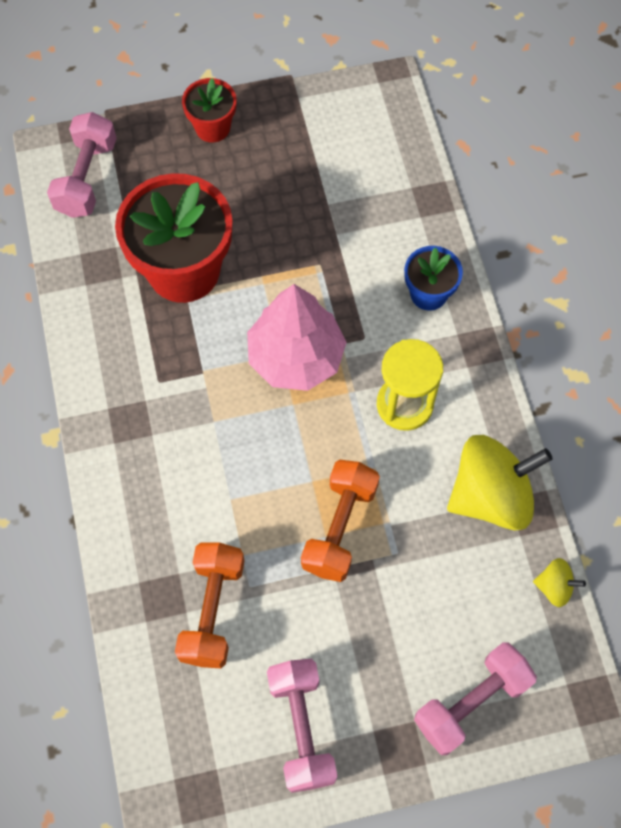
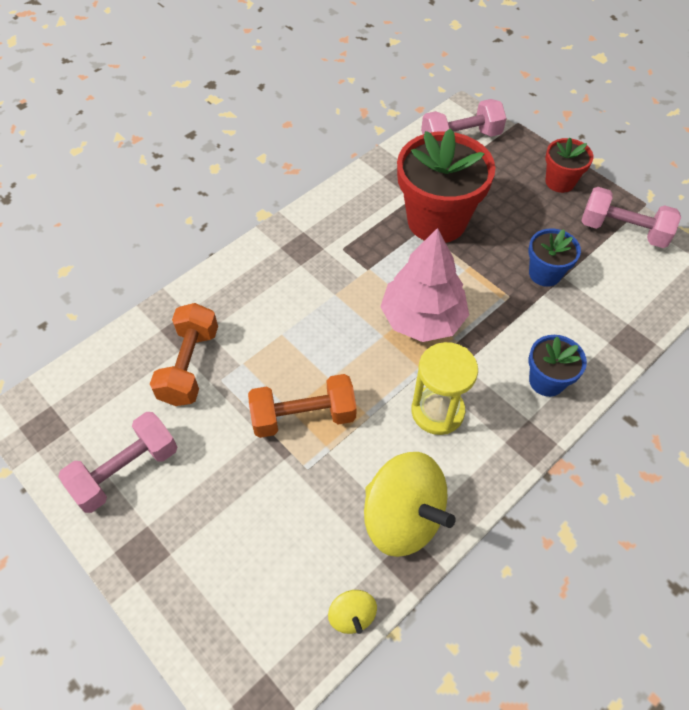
camera: 60 degrees right, 10 degrees down
(212, 610) = (189, 366): orange dumbbell -> orange dumbbell turned 60 degrees counterclockwise
(314, 217) = (544, 273): none -> blue flower pot
(471, 702) = (208, 593): pink dumbbell -> pink dumbbell (623, 231)

